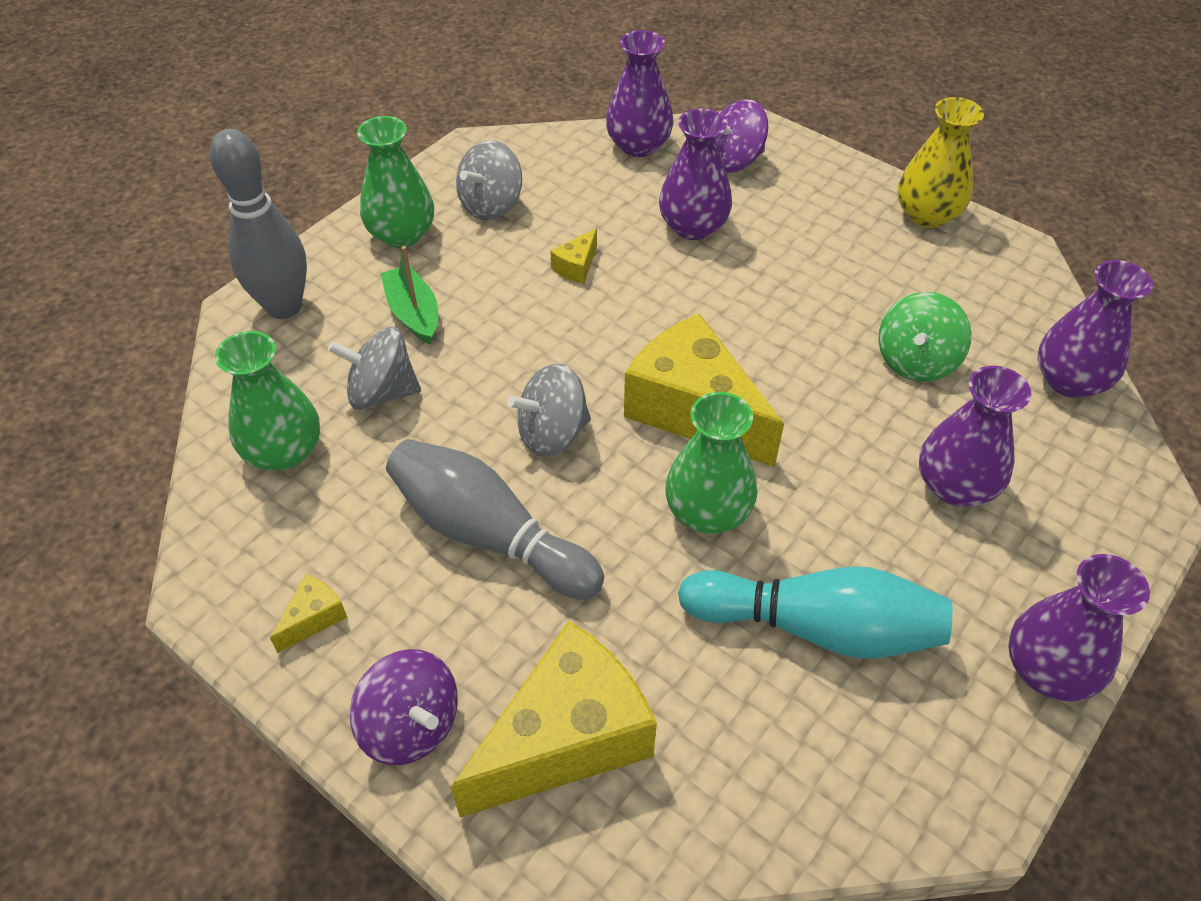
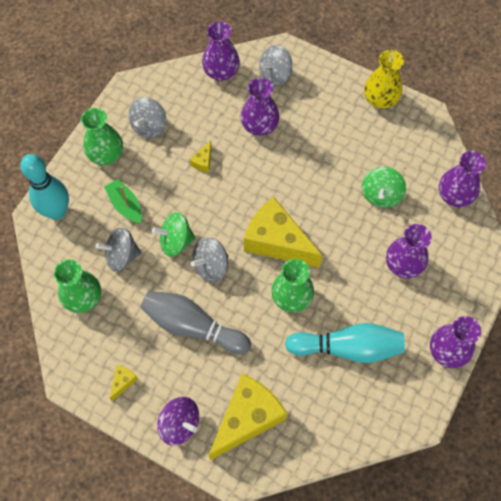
camera: 10 degrees left, 15 degrees up
(284, 307) = (57, 212): grey bowling pin -> turquoise bowling pin
(493, 382) = (176, 241): none -> green spinning top
(734, 161) = (275, 75): purple spinning top -> grey spinning top

